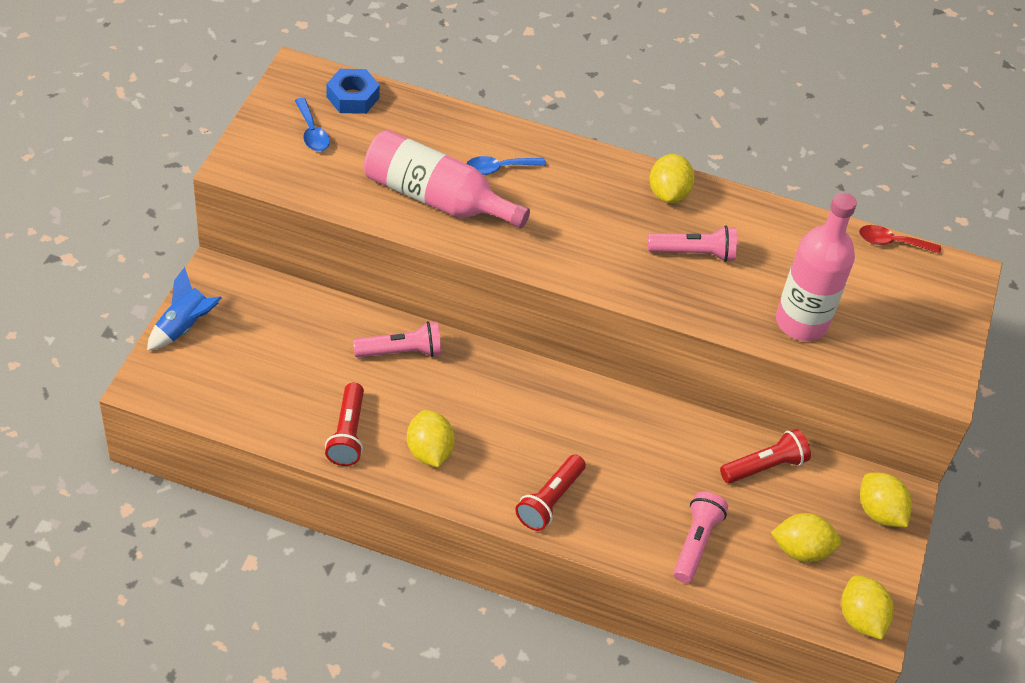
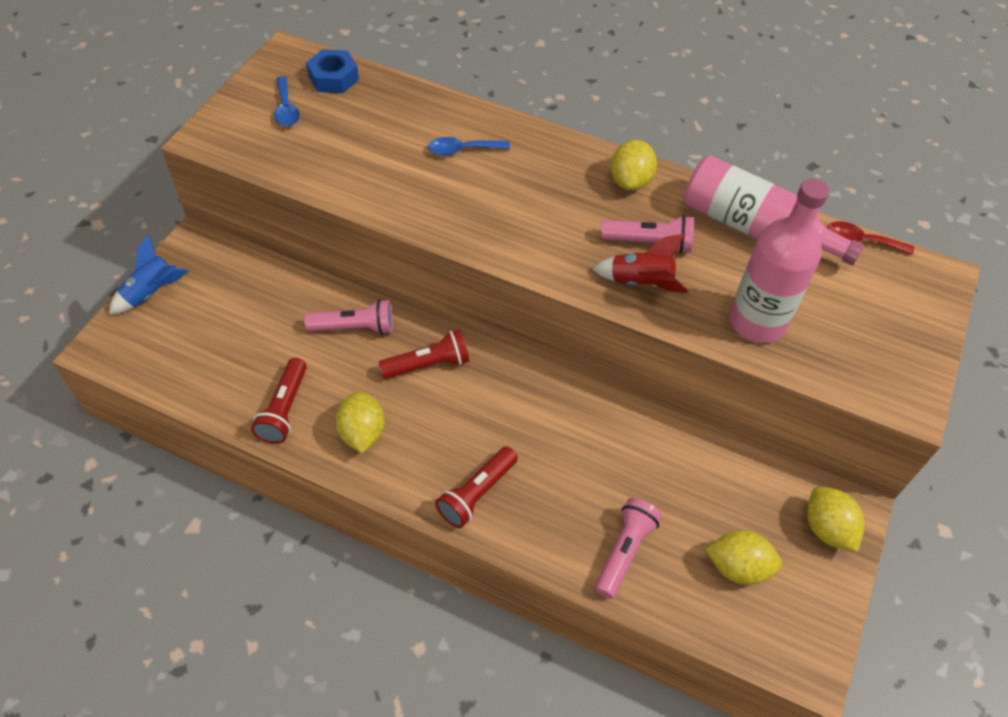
camera: 10 degrees right, 5 degrees up
(436, 198) = (393, 177): pink bottle -> pink bottle (754, 229)
(690, 291) = (640, 283): none -> red rocket
(764, 467) = (707, 469): red flashlight -> red flashlight (428, 364)
(861, 619) = (798, 654): yellow lemon -> none

